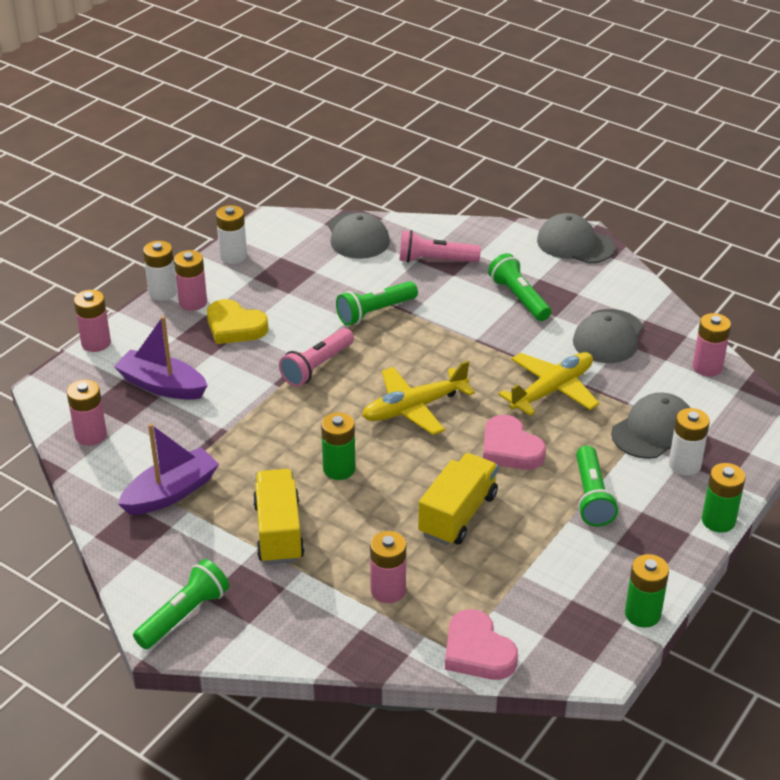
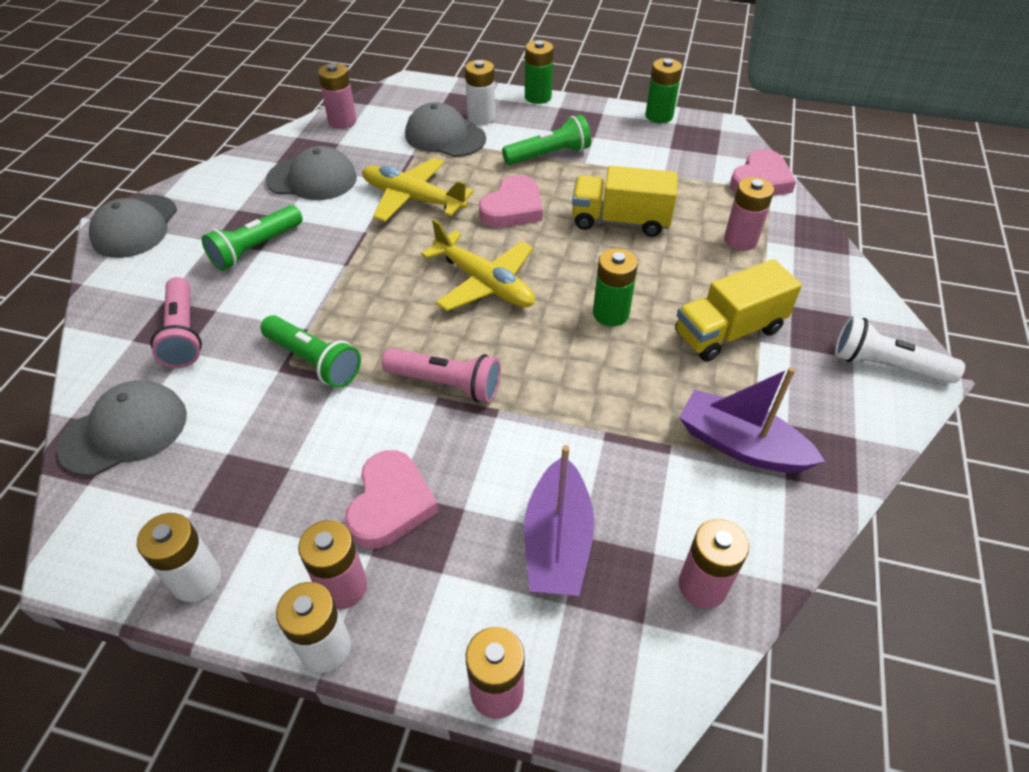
camera: 110 degrees left, 10 degrees up
(184, 615) = (886, 365): green flashlight -> white flashlight
(235, 327) = (390, 503): yellow heart -> pink heart

